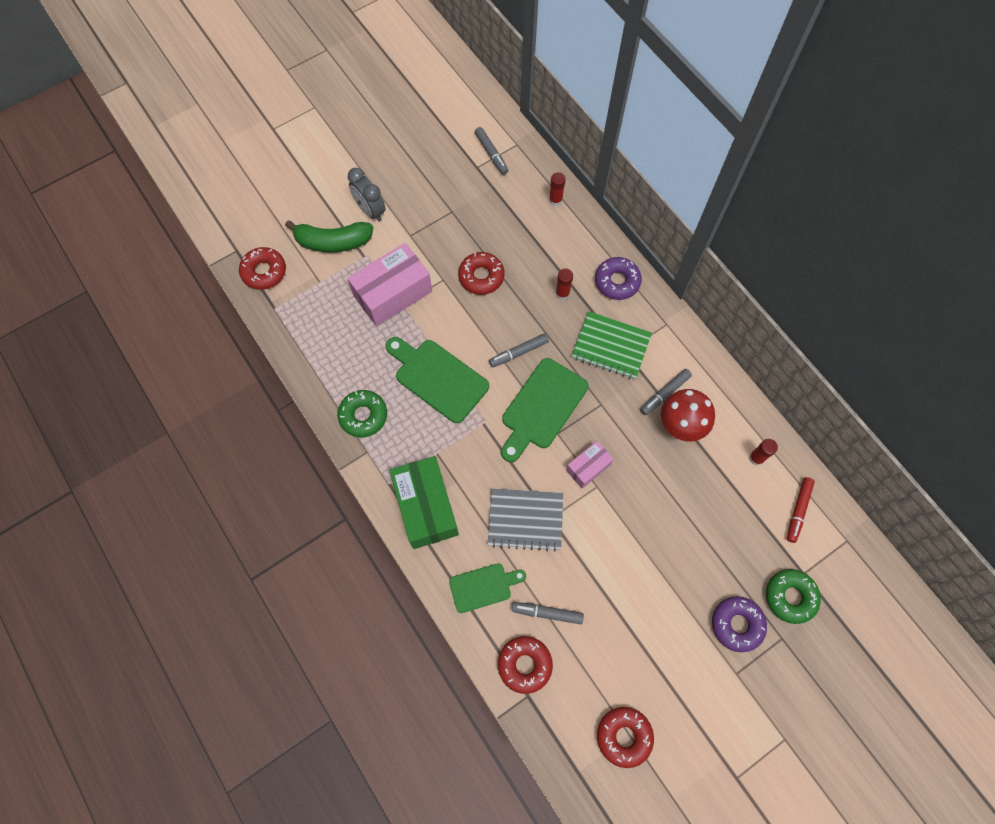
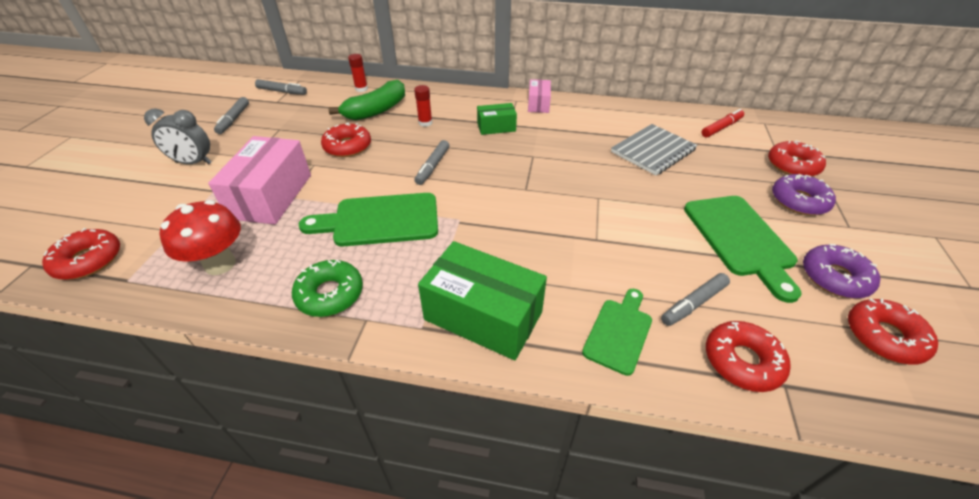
camera: 45 degrees left, 25 degrees down
(333, 242) = (167, 198): green banana -> green banana (376, 110)
(525, 519) = (580, 255): grey notebook -> grey notebook (653, 151)
(542, 407) = (493, 183): green cutting board -> green cutting board (740, 239)
(588, 467) = (576, 192): pink box -> pink box (538, 104)
(611, 346) = (496, 127): green notebook -> green box
(617, 282) = (456, 100): purple donut -> purple donut (835, 277)
(664, 394) = (564, 127): grey marker -> grey marker (234, 119)
(680, 426) = (598, 135): red mushroom -> red mushroom (220, 264)
(756, 458) = (661, 121): red glue stick -> none
(790, 597) = (792, 165): green donut -> red donut
(798, 510) = (721, 128): red marker -> red marker turned 105 degrees counterclockwise

